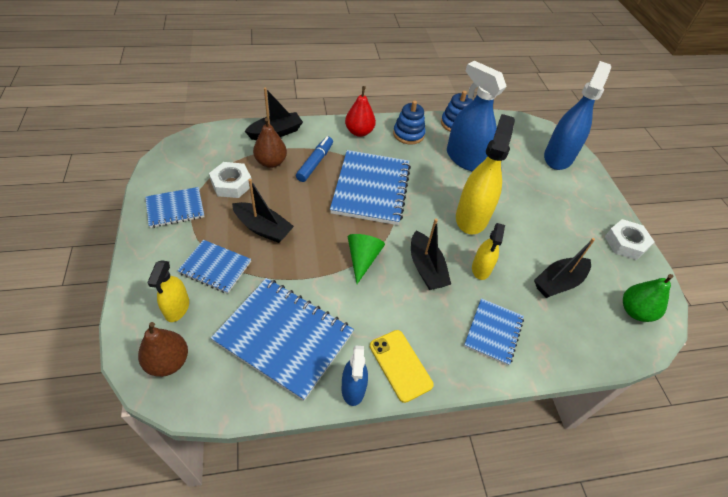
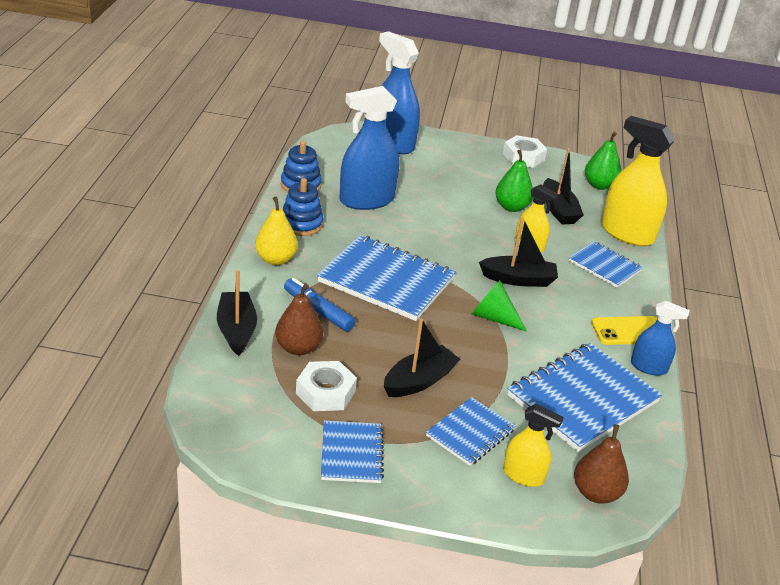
camera: 70 degrees left, 15 degrees down
(359, 132) = (275, 259): red pear -> yellow pear
(471, 217) = (458, 228): yellow spray bottle -> yellow spray bottle (627, 234)
(533, 247) = (511, 207): none -> green pear

